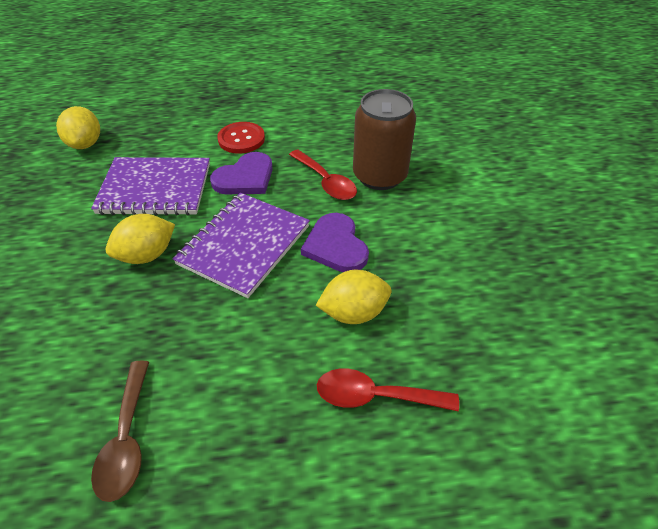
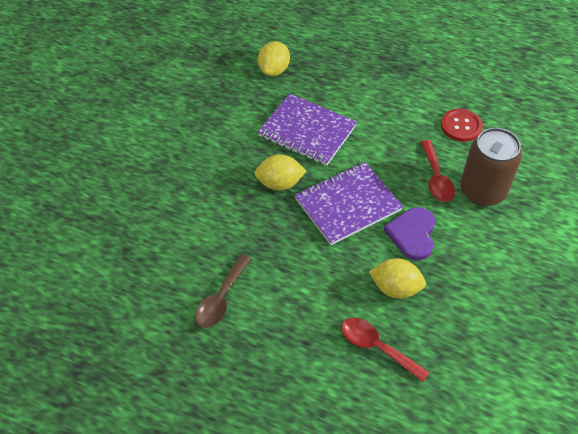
camera: 30 degrees right, 5 degrees up
(241, 139) = (391, 111): red button -> red button (461, 126)
(245, 178) = (376, 149): purple heart -> none

